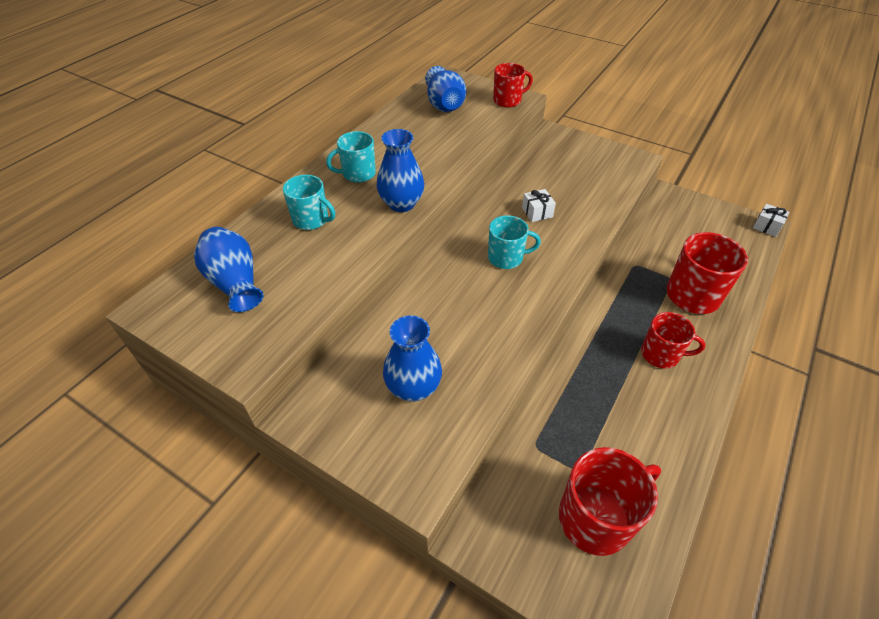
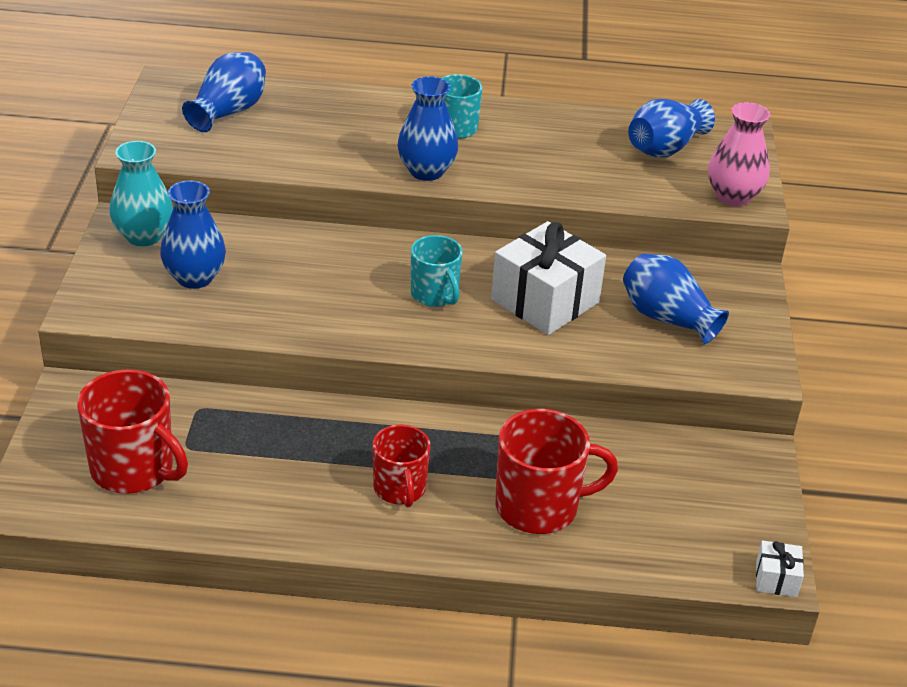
camera: 60 degrees right, 10 degrees down
(311, 220) = (351, 123): turquoise mug -> none
(332, 406) = (144, 236): none -> turquoise vase
(508, 100) = (733, 196): red mug -> pink vase
(537, 212) = (545, 301): white gift -> white gift, size x2.24
(575, 173) = (667, 318): none -> blue vase

